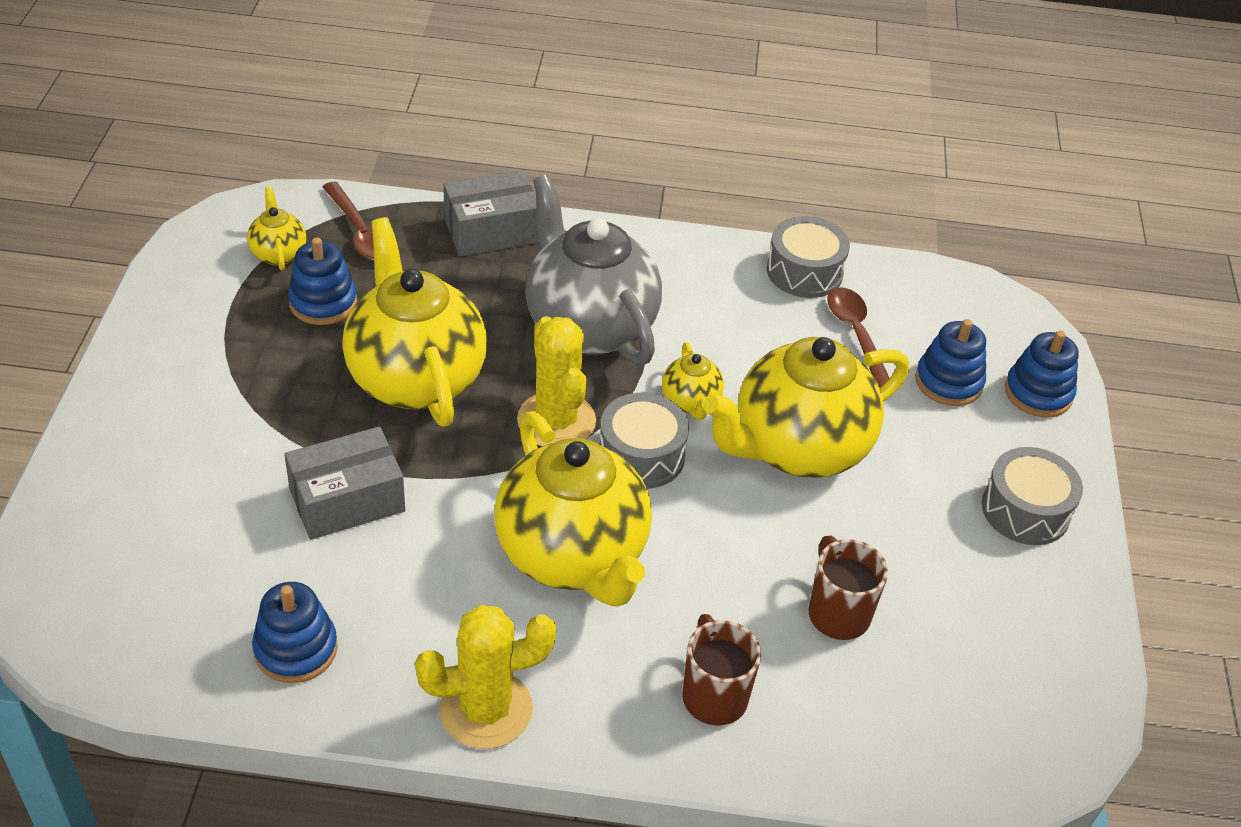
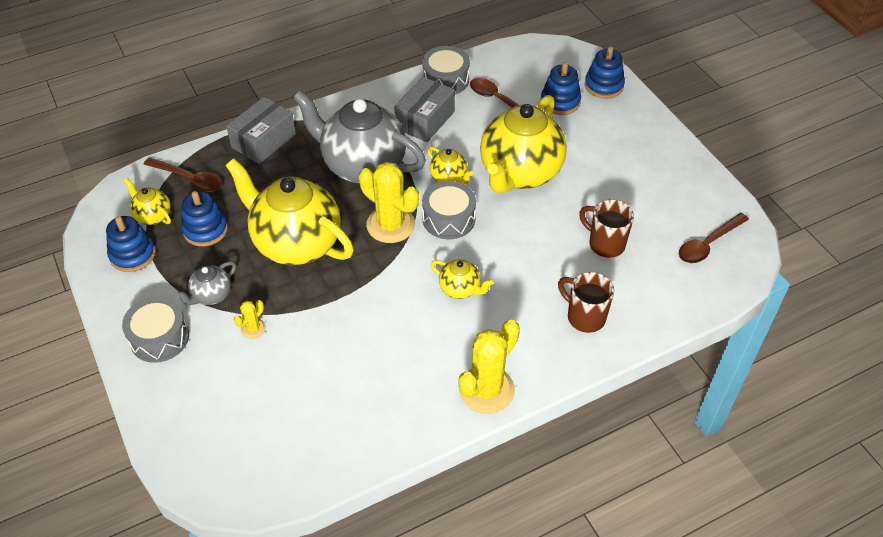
camera: 30 degrees left, 5 degrees up
(257, 385) = (211, 295): none -> grey teapot
(268, 453) = (253, 328): none -> yellow cactus
(296, 649) = (365, 420): blue stacking toy -> blue stacking toy (132, 254)
(347, 500) = (320, 328): grey box -> grey box (425, 120)
(572, 555) = (460, 289): yellow teapot -> yellow teapot, size x0.44
(1001, 704) = (708, 244): none -> brown spoon
(1025, 510) = (644, 146): grey drum -> grey drum (159, 338)

